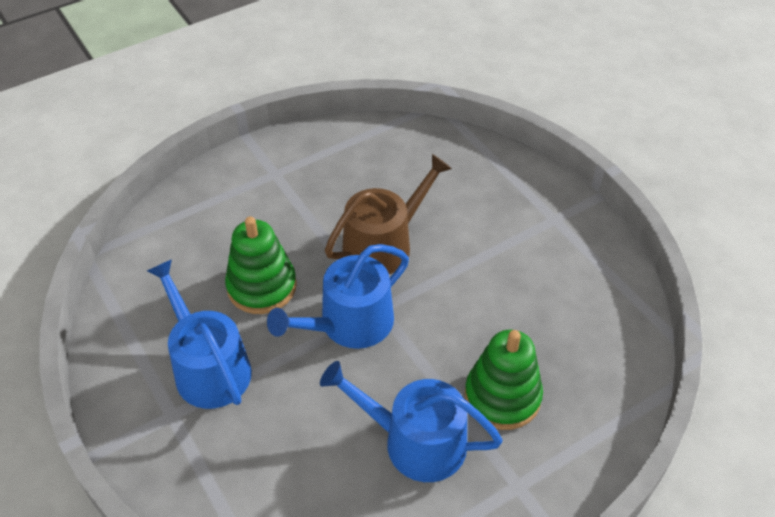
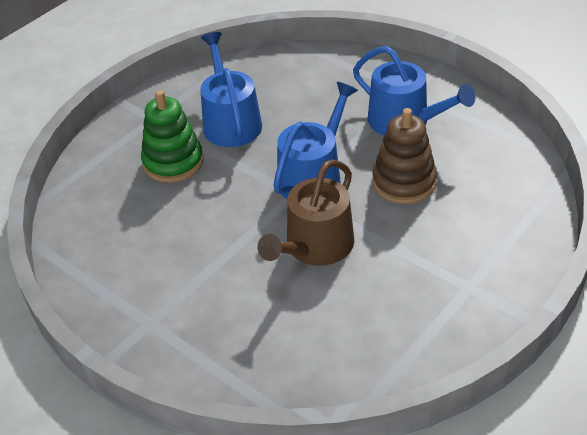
camera: 165 degrees right, 5 degrees down
(262, 286) = (404, 182): green stacking toy -> brown stacking toy
(415, 441) = (230, 121): blue watering can -> blue watering can turned 105 degrees counterclockwise

